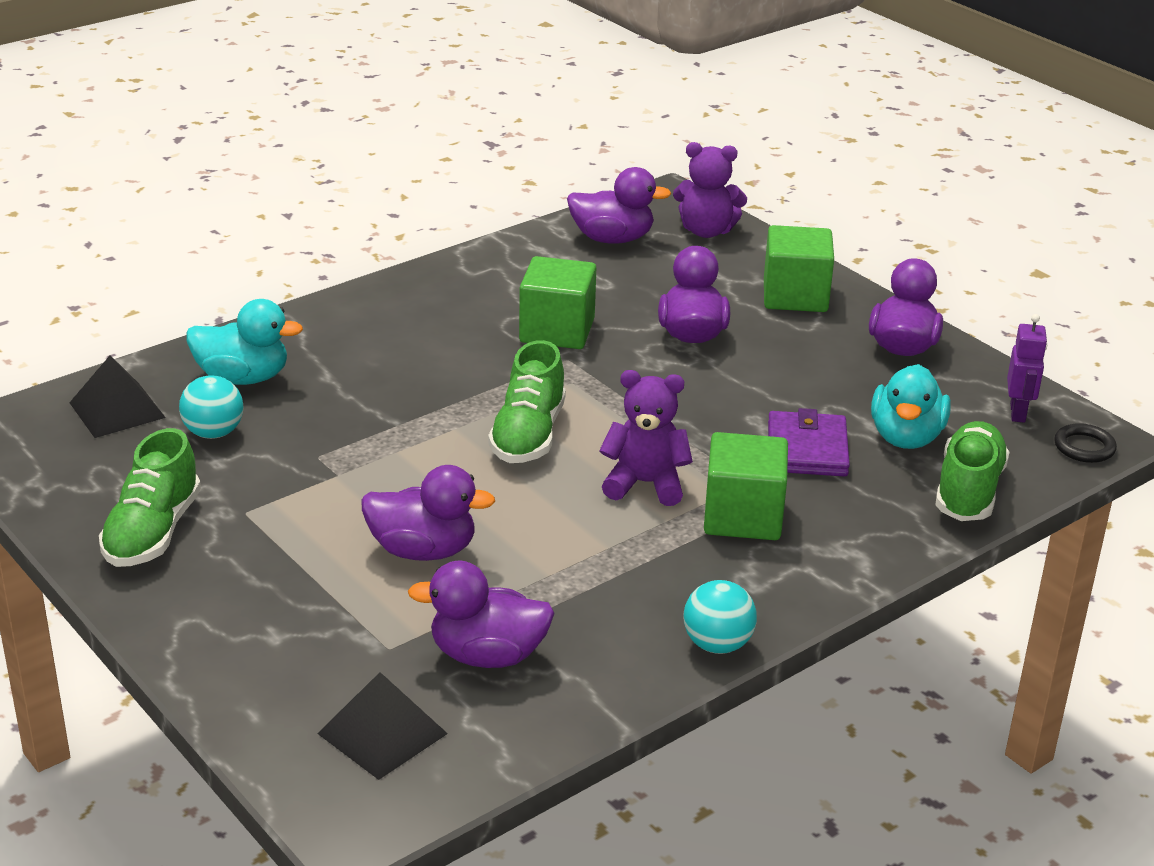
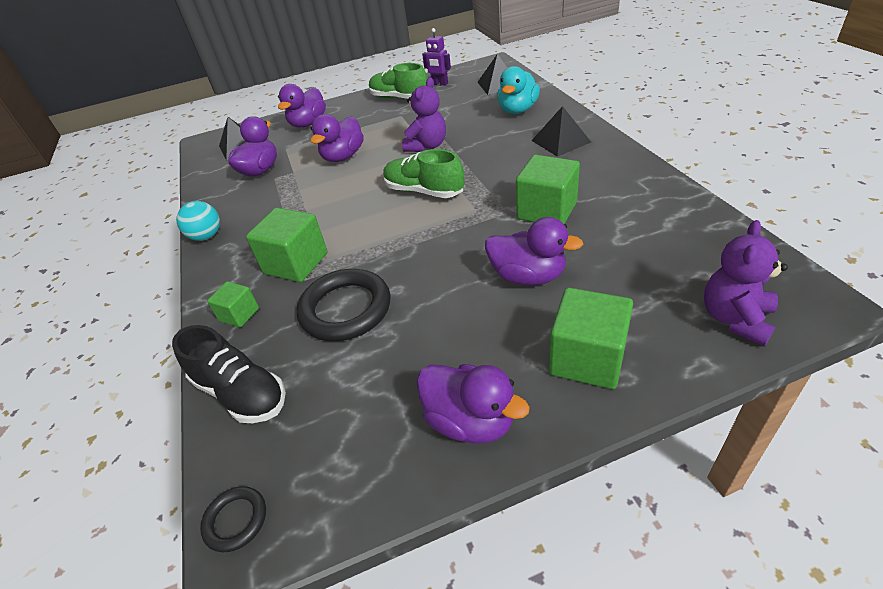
camera: 115 degrees right, 10 degrees up
(213, 433) = (469, 106): turquoise ball -> none
(363, 331) = (561, 141): none -> black pyramid
(612, 239) = (707, 253): purple duck -> purple duck (308, 123)
(645, 484) = (352, 229): purple teddy bear -> purple teddy bear (427, 146)
(807, 449) = (345, 309): purple wallet -> black ring
(863, 536) = (239, 314): none -> green cube
(906, 437) = (328, 374): turquoise duck -> none
(968, 491) = (241, 393): green shoe -> black shoe
(1018, 413) = (318, 482): purple robot -> purple robot (439, 84)

